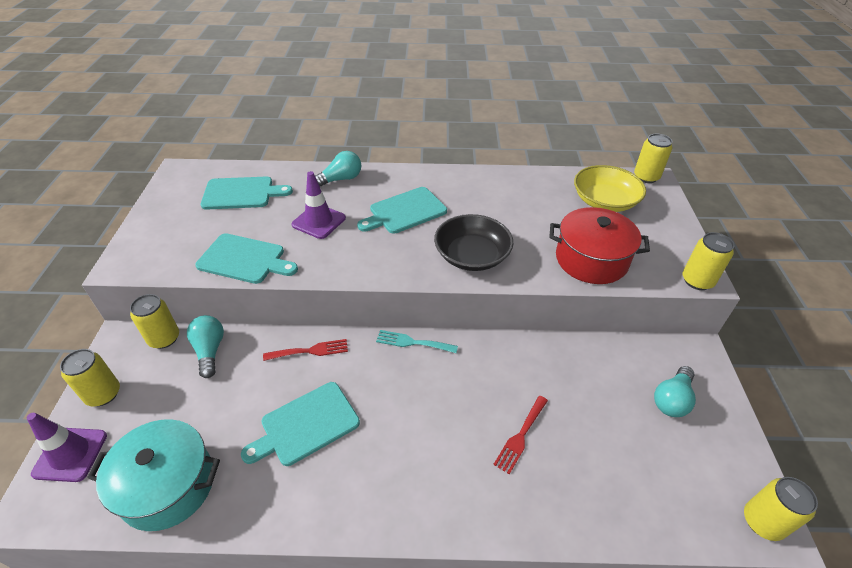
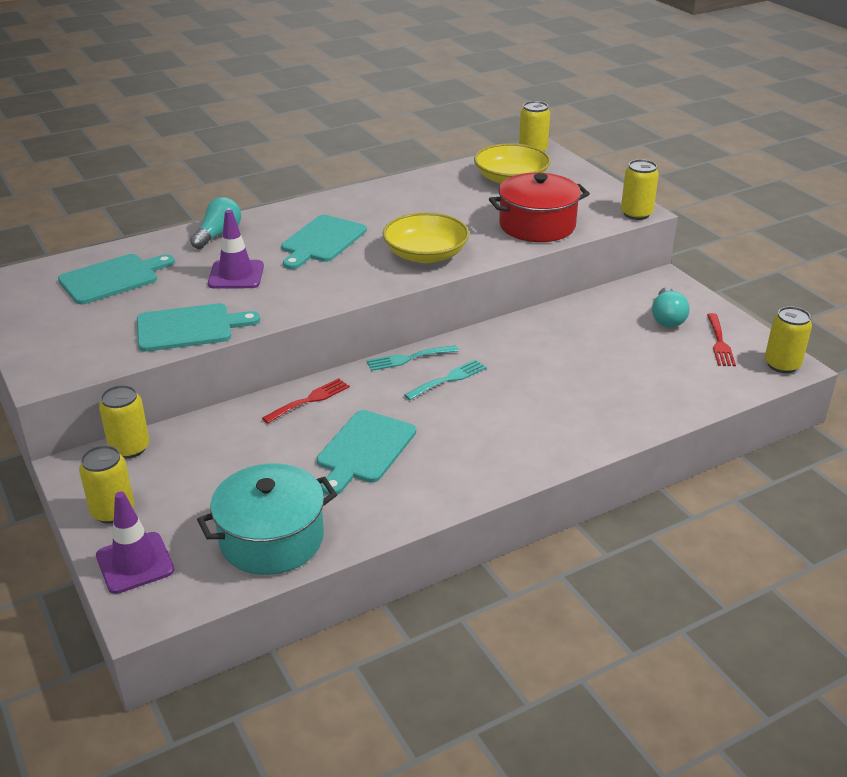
camera: 30 degrees left, 10 degrees down
(210, 351) = (197, 438): turquoise light bulb -> none
(427, 380) = (449, 379): none -> turquoise fork
(472, 256) = (425, 254): black bowl -> yellow bowl
(520, 436) = (566, 385): red fork -> red fork (719, 343)

